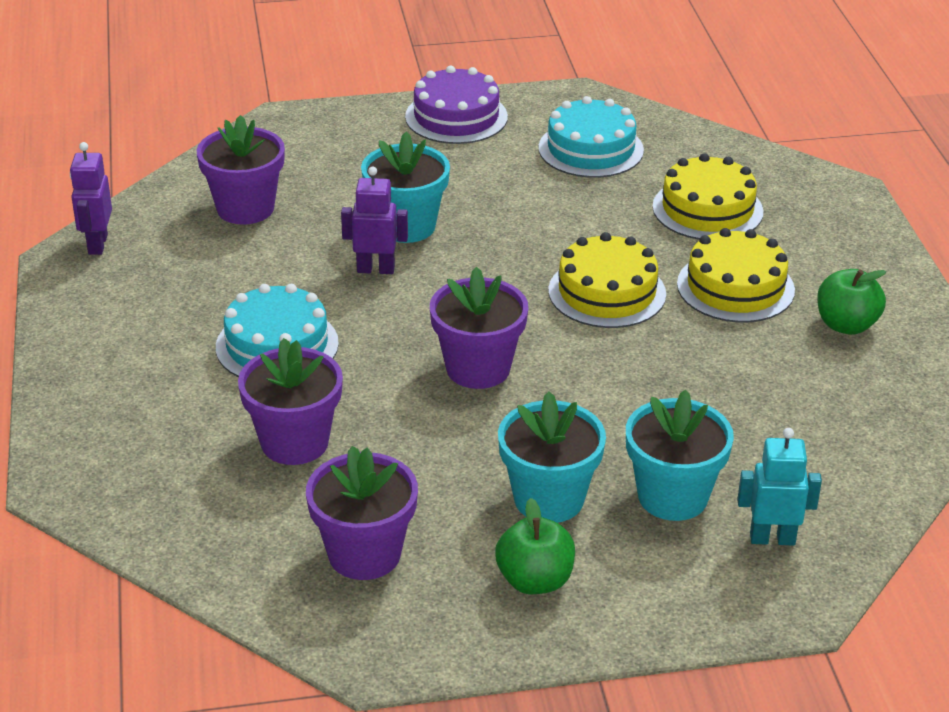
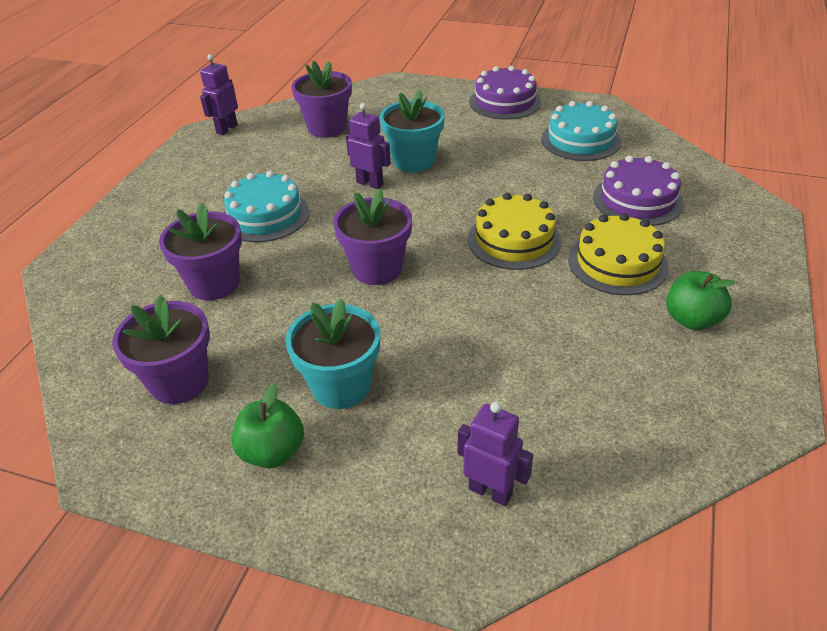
camera: 30 degrees right, 5 degrees up
(672, 497) = (436, 419): turquoise flower pot -> none
(707, 209) = (637, 200): yellow cake -> purple cake
(772, 538) = (490, 491): turquoise robot -> purple robot

